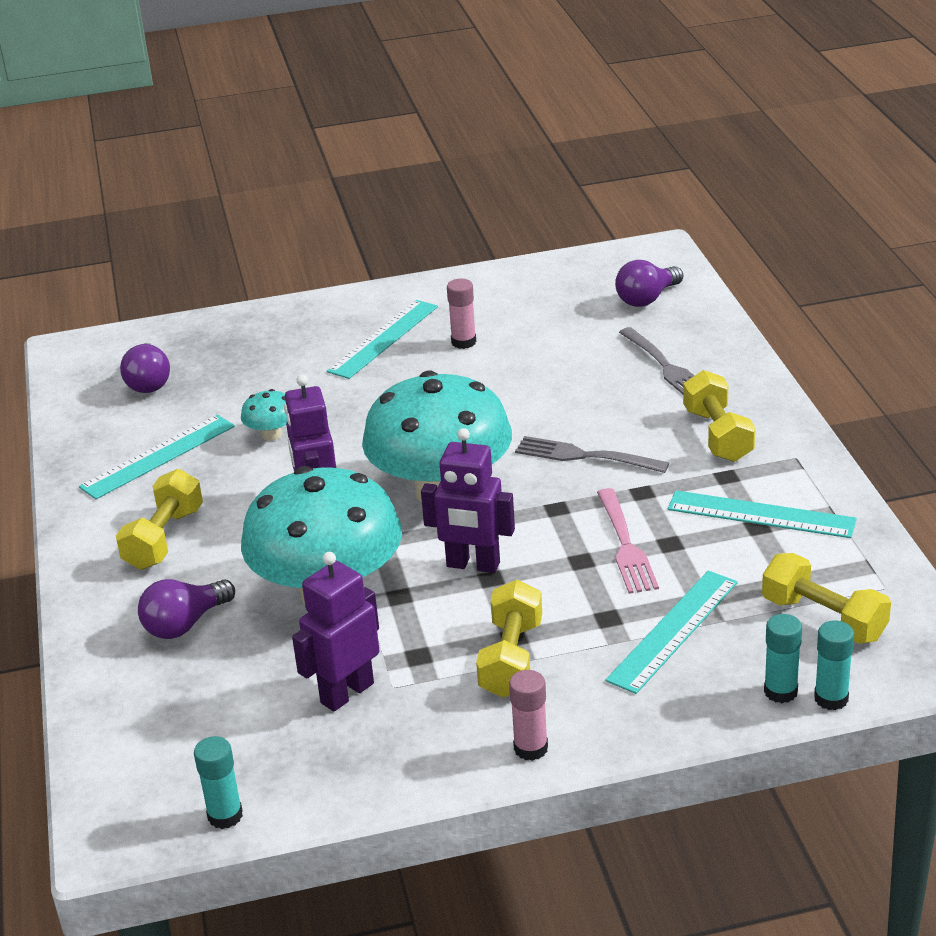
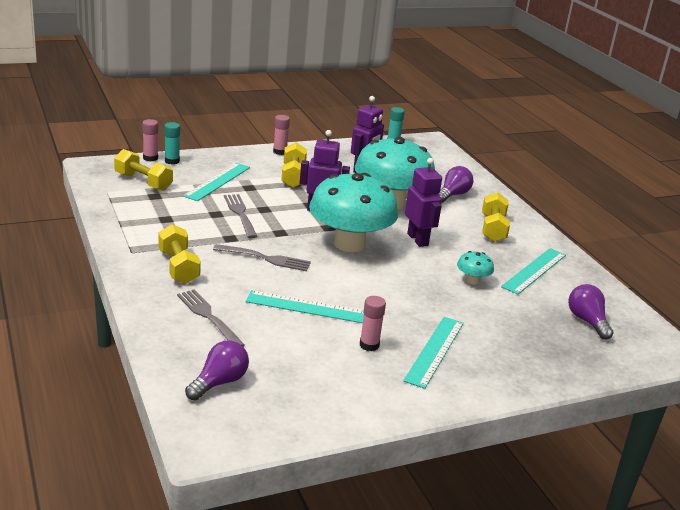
camera: 165 degrees right, 5 degrees down
(625, 544) = (240, 214): pink fork -> grey fork
(761, 515) = (162, 224): turquoise ruler -> turquoise ruler (306, 307)
(831, 698) = (150, 158): turquoise glue stick -> pink glue stick

